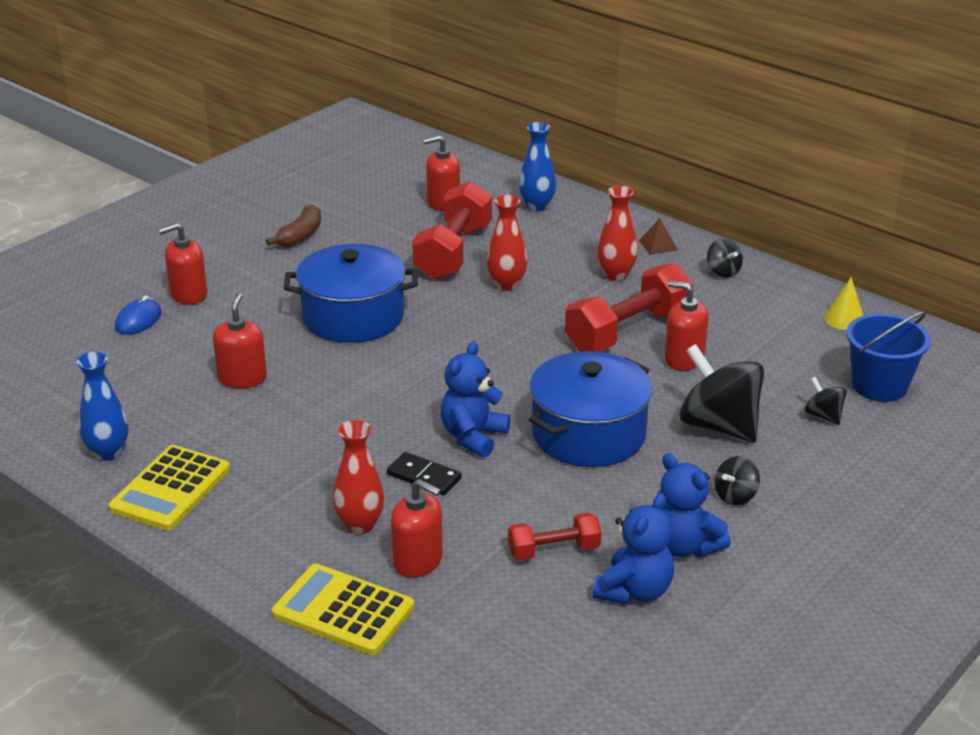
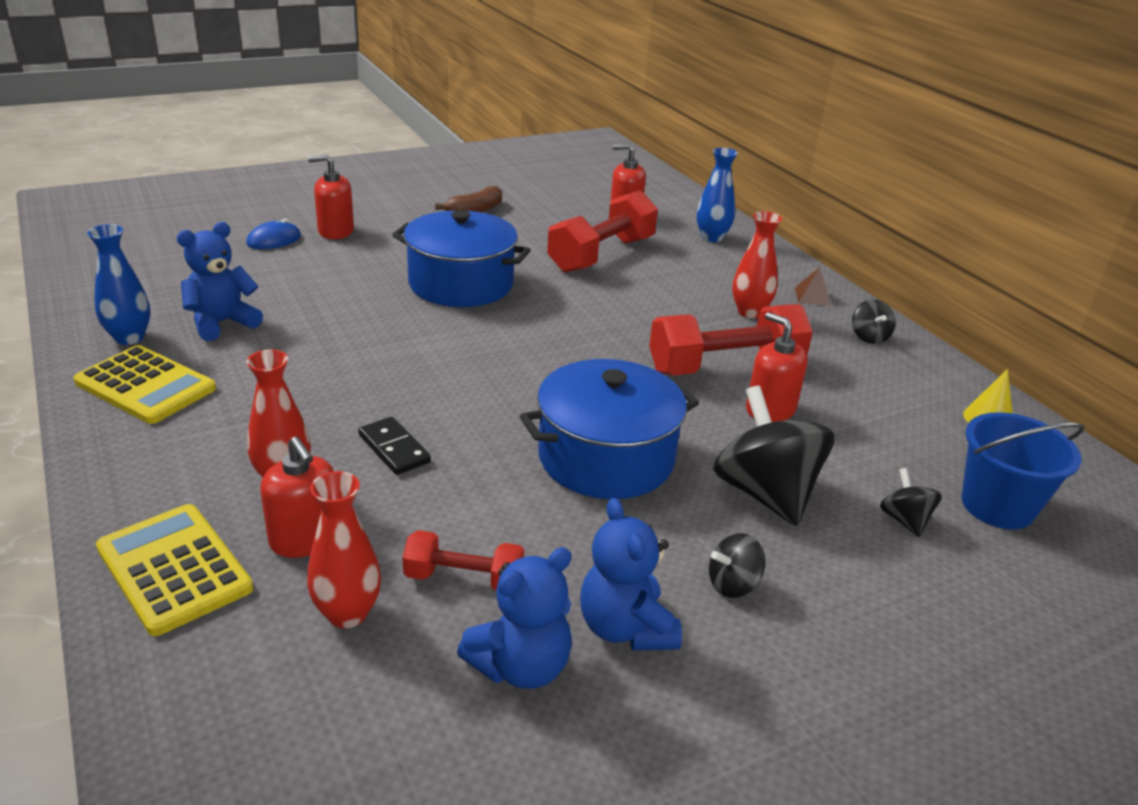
camera: 20 degrees right, 0 degrees up
(170, 489) = (145, 386): yellow calculator -> yellow calculator turned 105 degrees counterclockwise
(242, 378) = (311, 308): red soap dispenser -> none
(473, 437) = (480, 424): blue teddy bear -> blue teddy bear (222, 323)
(506, 285) = (631, 293): red vase -> red vase (347, 613)

